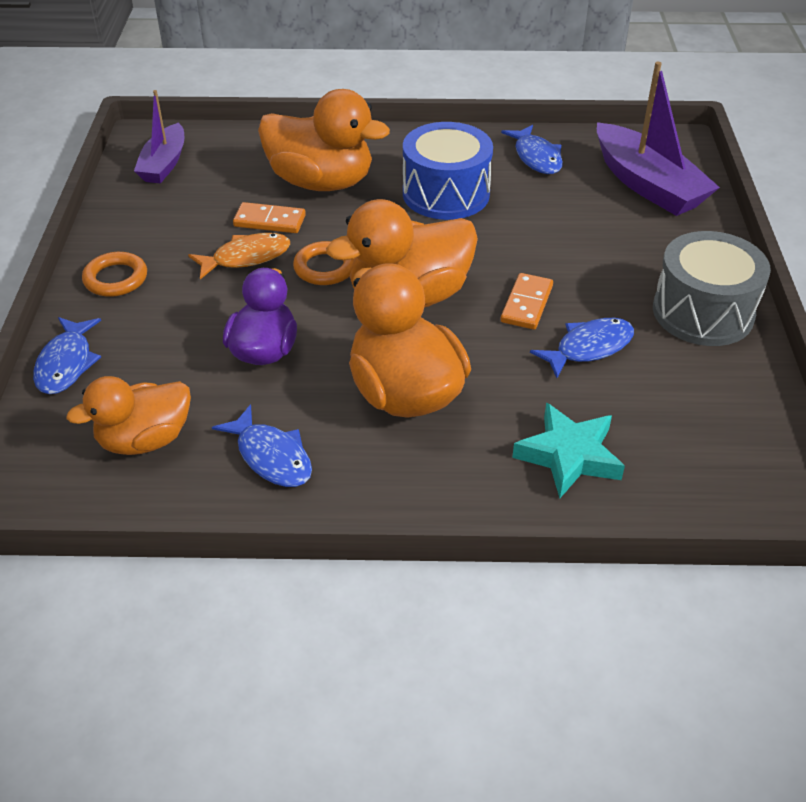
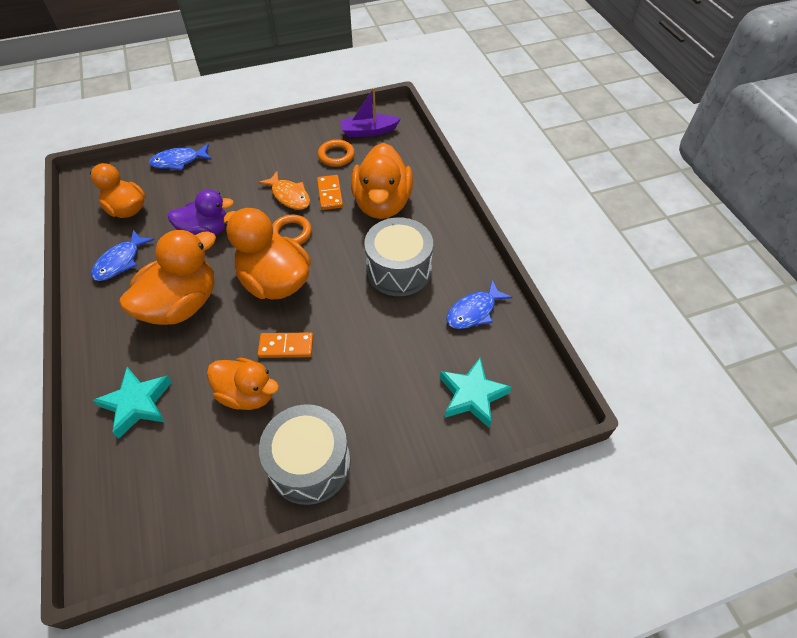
camera: 70 degrees right, 10 degrees up
(116, 278) = (252, 152): orange ring -> orange ring (336, 156)
(446, 194) = (398, 270): blue drum -> grey drum
(589, 348) = (248, 394): blue fish -> orange duck
(647, 185) = (472, 395): purple boat -> turquoise star

